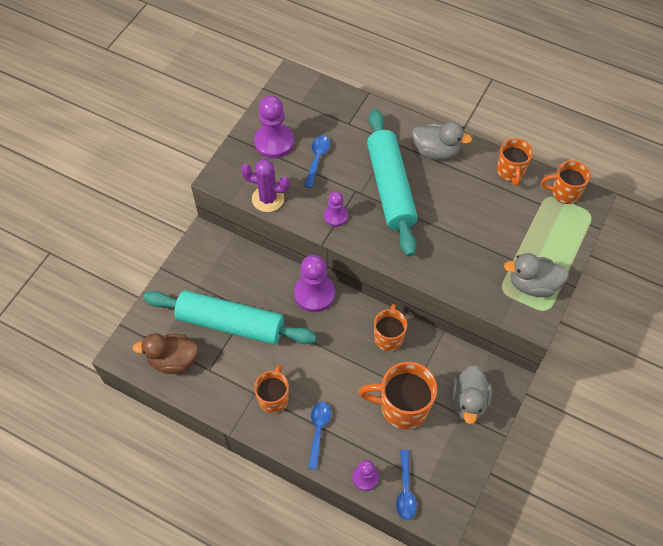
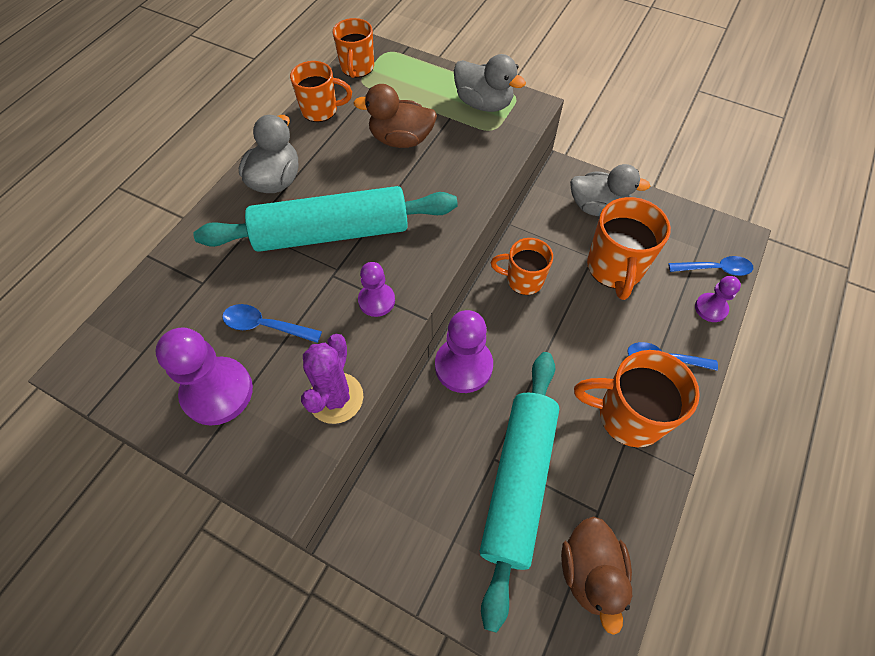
camera: 90 degrees left, 0 degrees up
(273, 398) = (628, 416): orange mug -> orange mug, size x1.57
(484, 226) = (401, 140): none -> brown duck
(532, 285) = (484, 104): grey duck -> grey duck turned 60 degrees counterclockwise

